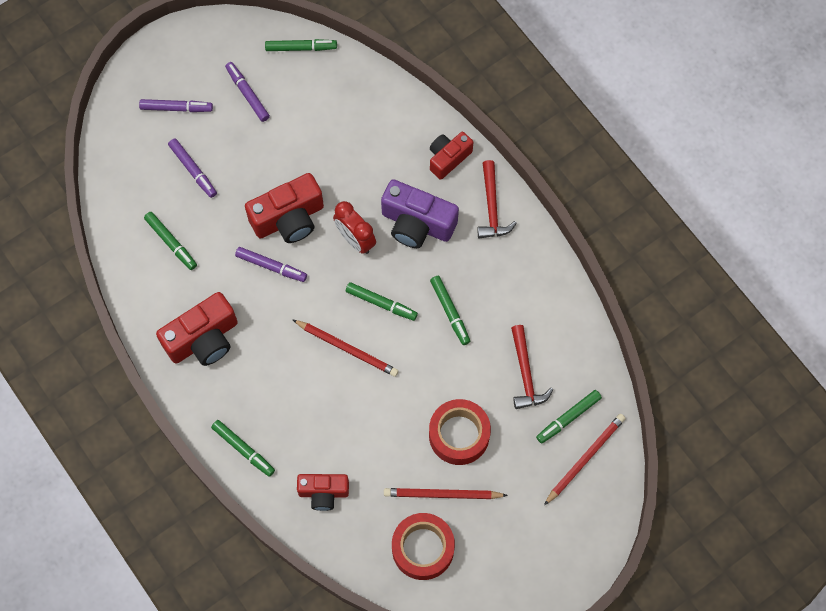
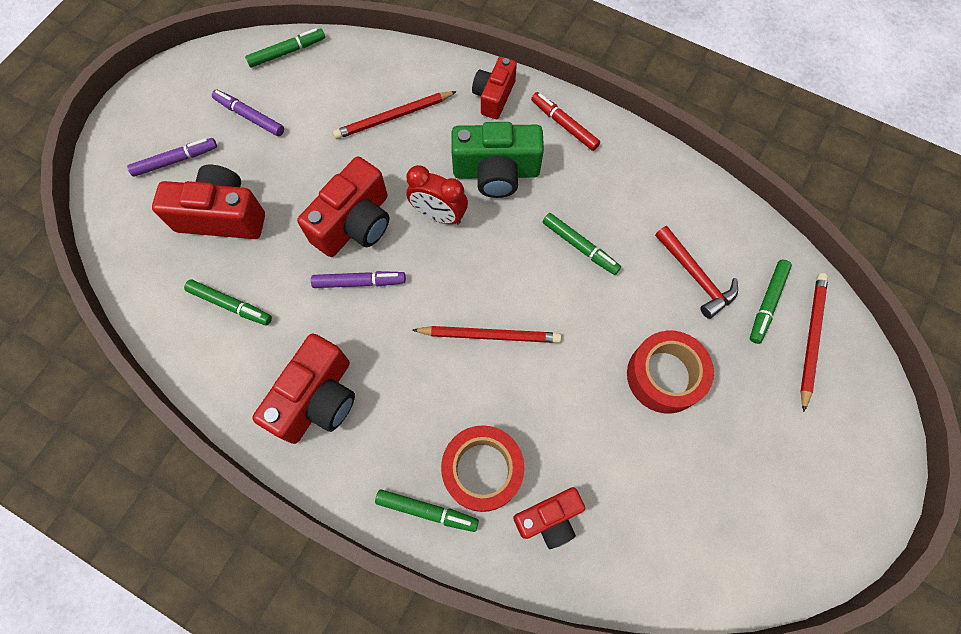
camera: 25 degrees left, 0 degrees up
(193, 170) = (222, 216): purple marker -> red camera
(381, 303) = (501, 269): green marker -> none
(417, 224) = (496, 172): purple camera -> green camera
(423, 548) = (700, 531): red tape -> red tape (482, 470)
(442, 495) = (685, 454): red pencil -> red pencil (393, 117)
(492, 207) = (564, 125): red hammer -> red marker

